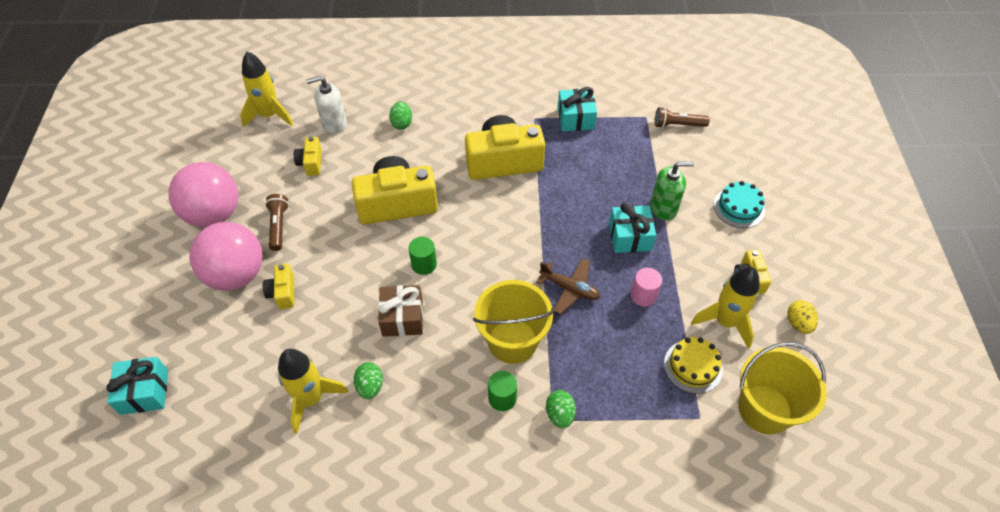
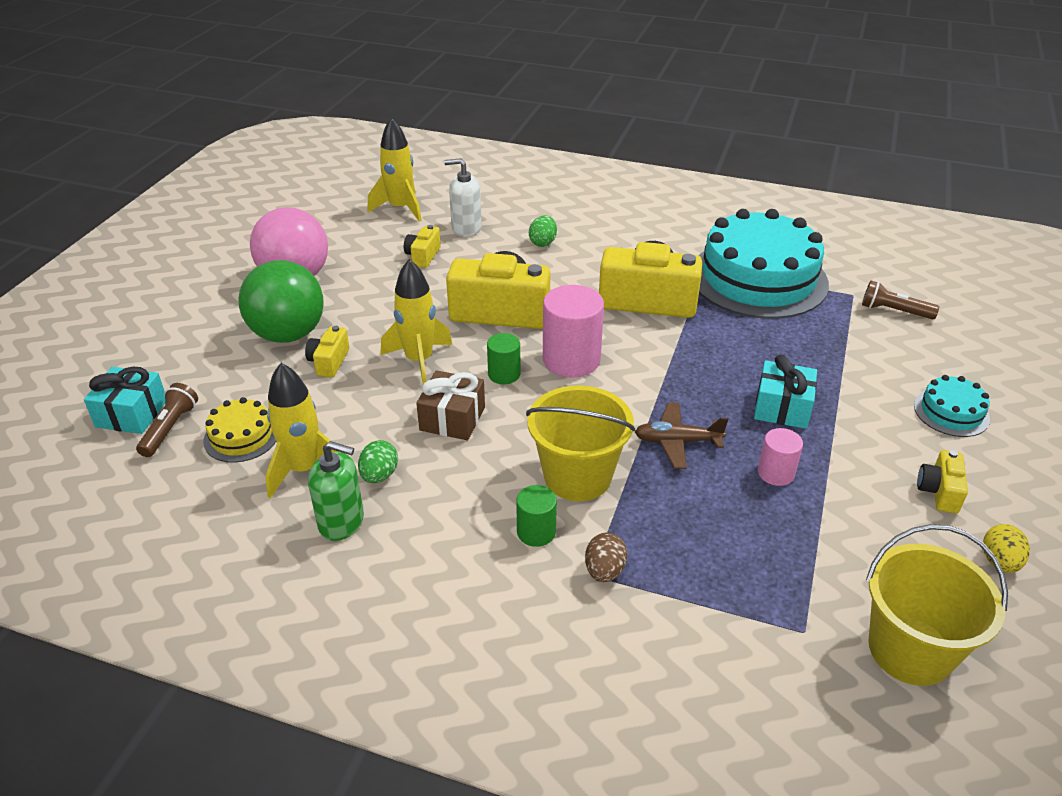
camera: 20 degrees right, 15 degrees down
(236, 274) = (288, 334): pink ball -> green ball
(278, 226) = (357, 303): brown flashlight -> brown flashlight (170, 428)
(468, 236) = (571, 360): none -> pink cylinder
(560, 414) = (604, 571): green egg -> brown egg
(569, 289) = (677, 441): brown plane -> brown plane turned 135 degrees clockwise
(575, 118) = (758, 278): turquoise gift -> turquoise cake
(663, 208) = (841, 389): green soap dispenser -> green soap dispenser (341, 522)
(693, 366) = (817, 569): yellow cake -> yellow cake (241, 436)
(725, 322) = (885, 531): yellow rocket -> yellow rocket (419, 361)

